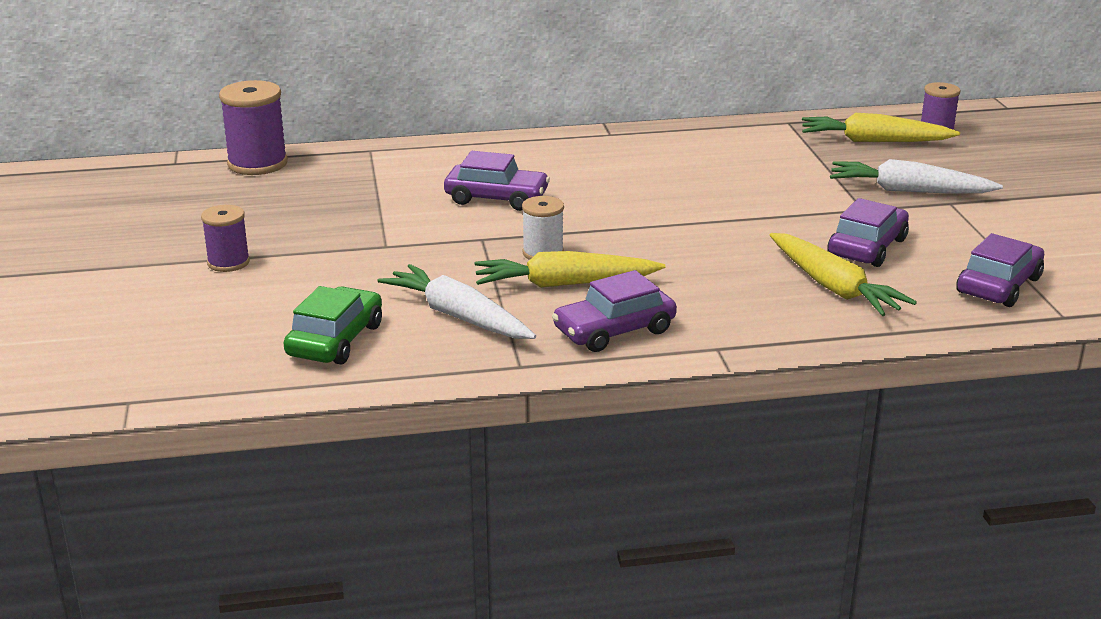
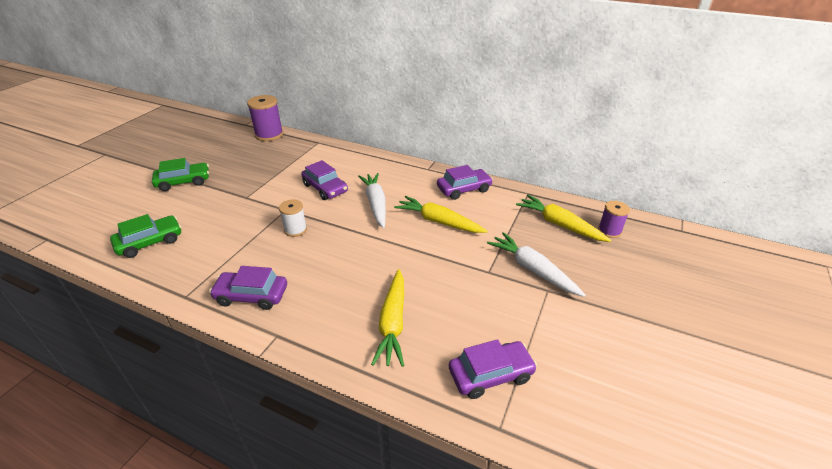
camera: 35 degrees right, 10 degrees up
(228, 262) = (183, 182): purple spool -> green car
(458, 316) = (208, 252): white carrot -> white carrot (375, 204)
(564, 284) = (276, 254): yellow carrot -> yellow carrot (439, 222)
(867, 247) = (452, 302): purple car -> purple car (464, 189)

